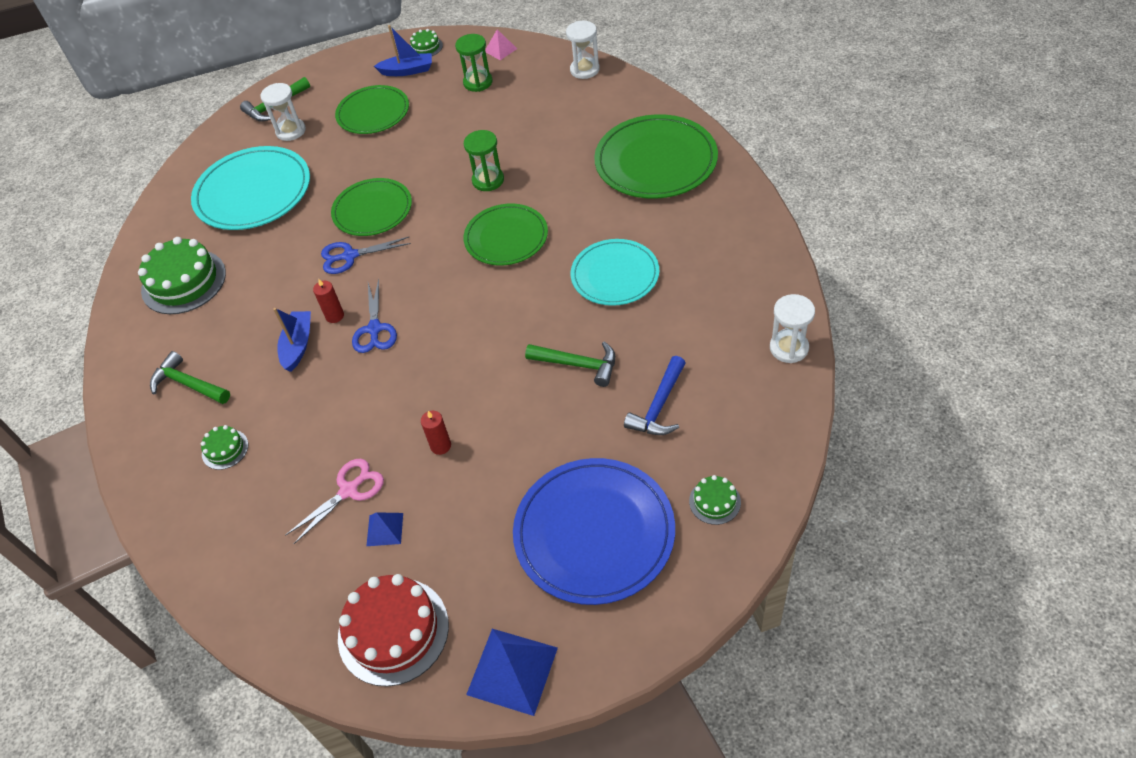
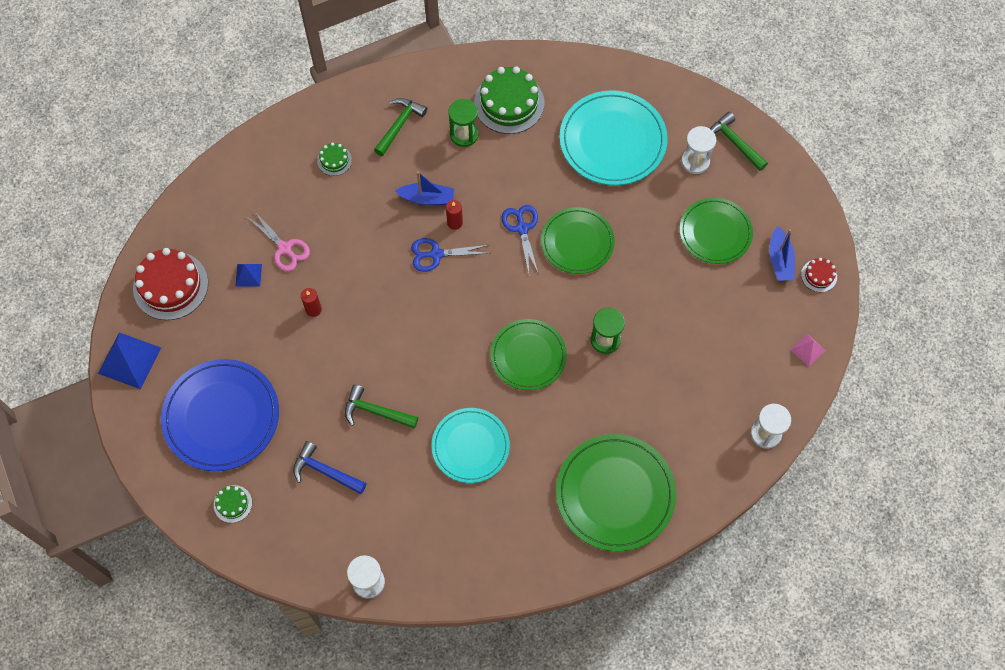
camera: 85 degrees right, 15 degrees up
(426, 47) = (819, 275): green cake -> red cake
(478, 82) = (754, 328): green hourglass -> green hourglass (464, 134)
(578, 365) = (376, 411): green hammer -> green hammer turned 90 degrees clockwise

